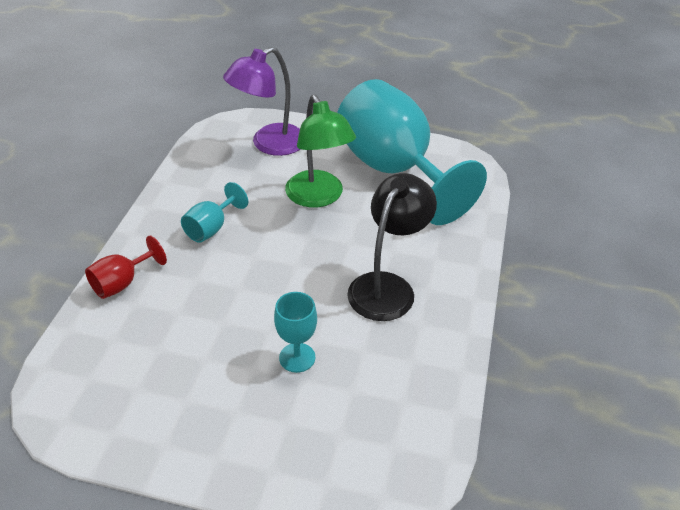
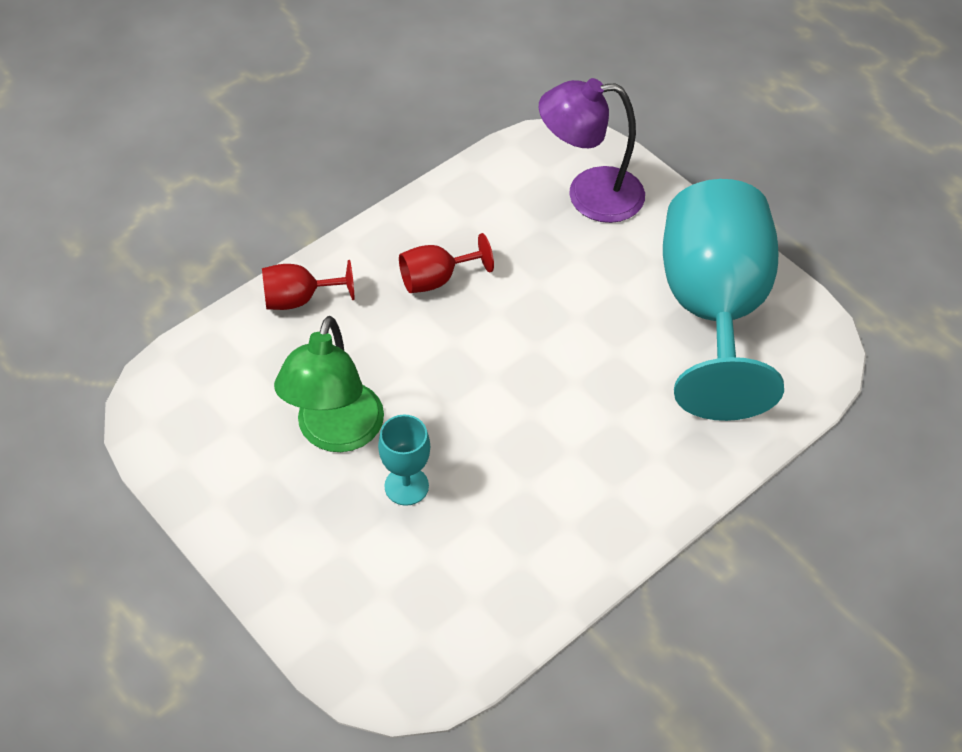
camera: 35 degrees right, 10 degrees up
(211, 228) = (436, 279): turquoise goblet -> red goblet
(319, 197) = (588, 301): green lamp -> green lamp (335, 433)
(387, 286) = (570, 460): black lamp -> none

